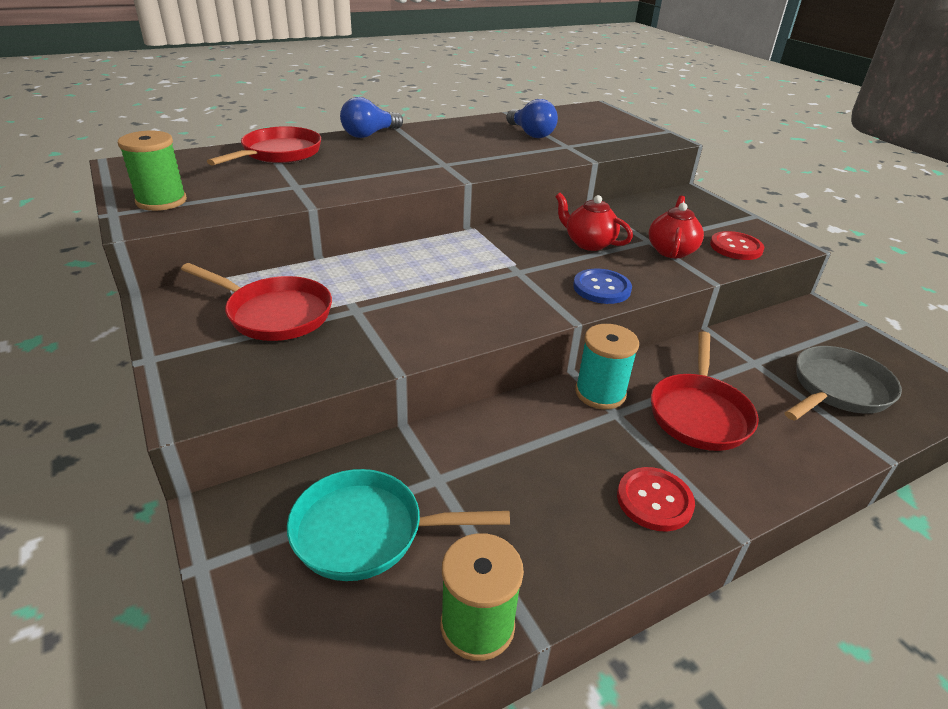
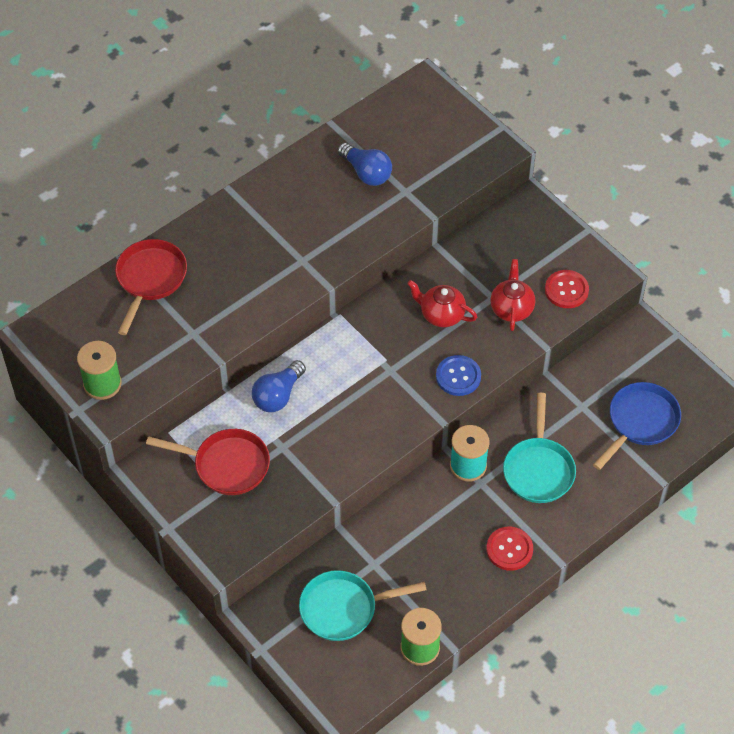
camera: 10 degrees left, 20 degrees up
(369, 134) = (214, 217): blue light bulb -> blue light bulb (278, 395)
(699, 413) = (538, 469): red pan -> turquoise pan
(837, 389) = (640, 422): grey pan -> blue pan

